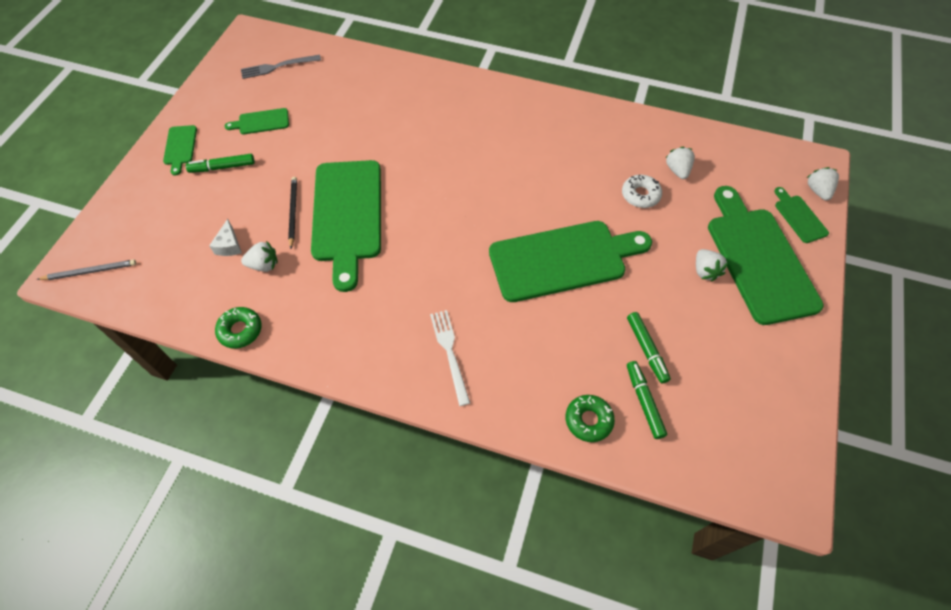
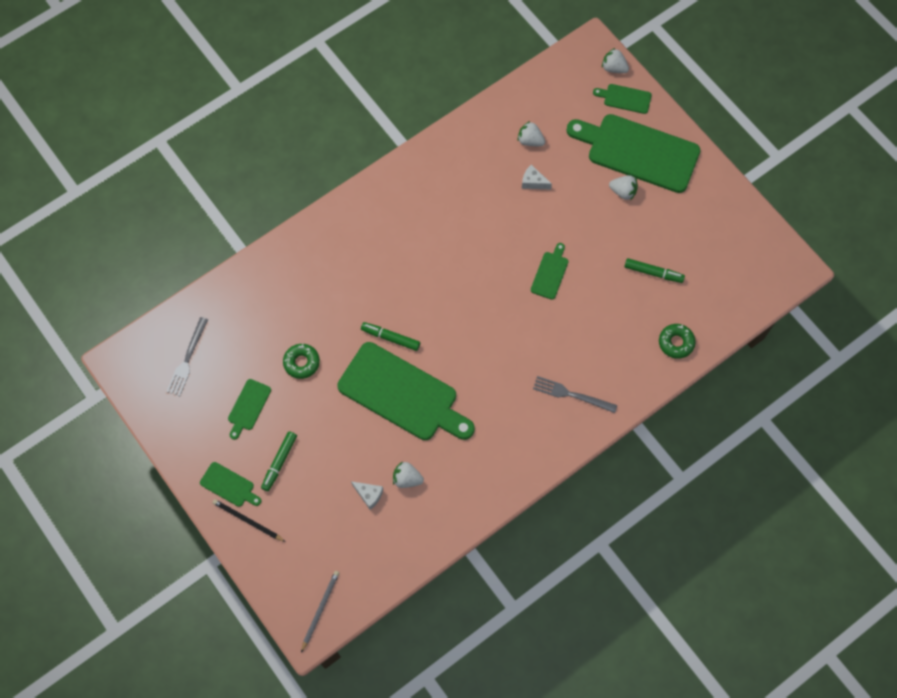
camera: 55 degrees left, 10 degrees up
(240, 330) = (456, 523): green donut -> green donut (301, 362)
(264, 265) = (407, 478): white strawberry -> white strawberry turned 105 degrees counterclockwise
(293, 212) = (369, 432): black pencil -> black pencil (247, 520)
(450, 353) = (571, 394): white fork -> grey fork
(563, 260) = (550, 273): green cutting board -> green cutting board, size x0.44
(640, 195) = (533, 182): white donut -> white cheese
(644, 402) = (686, 301): green marker -> green marker (391, 338)

